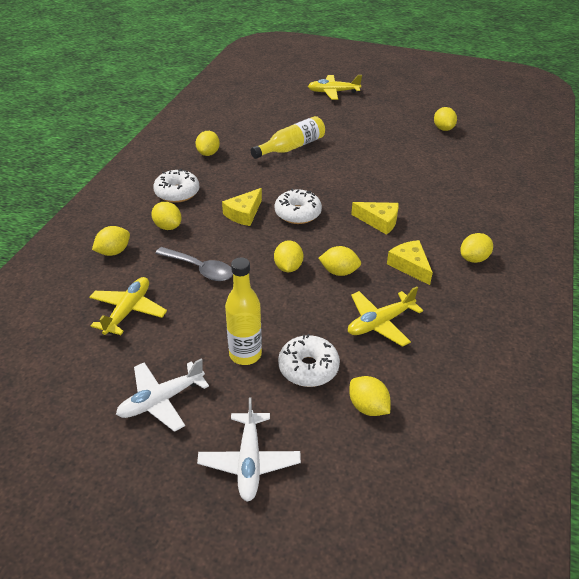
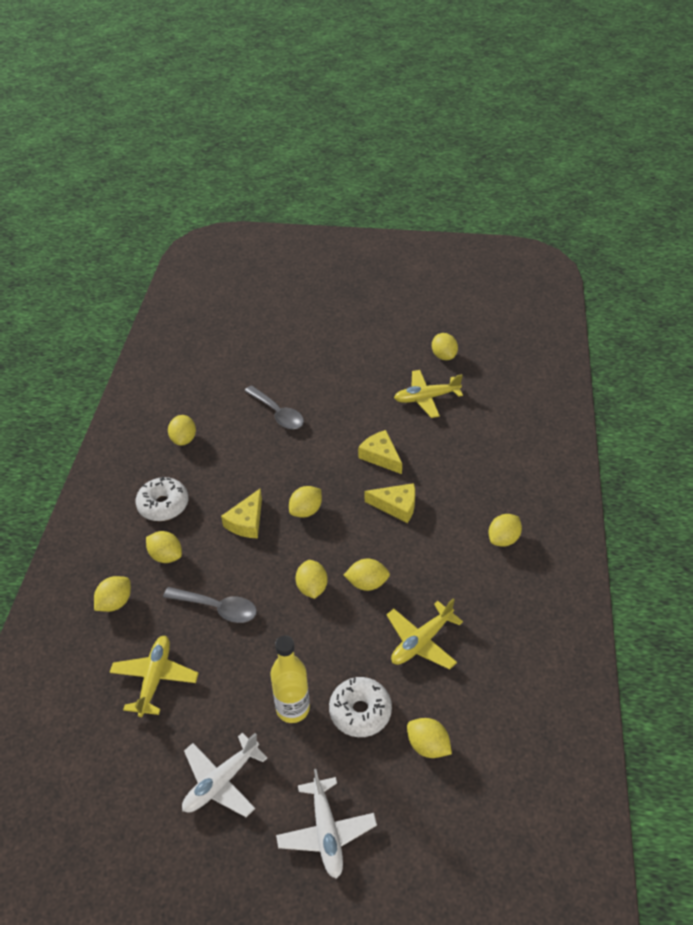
camera: 10 degrees left, 5 degrees up
(291, 147) = (278, 413): yellow bottle -> grey spoon
(297, 213) = (306, 511): white donut -> yellow lemon
(333, 92) = (308, 317): yellow plane -> yellow plane (426, 398)
(410, 266) = (439, 561): yellow cheese -> yellow cheese (380, 456)

